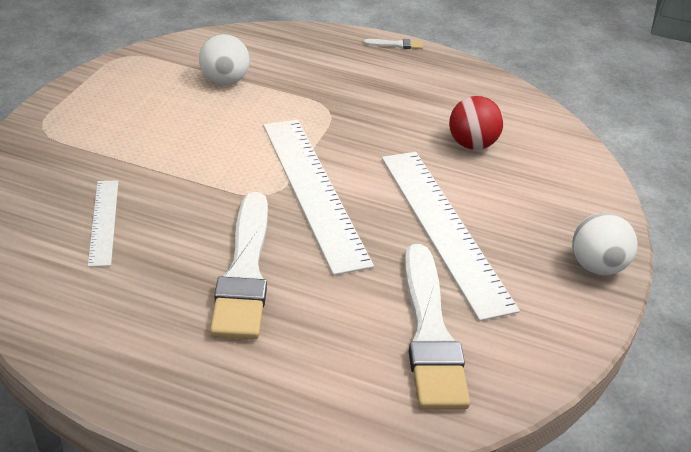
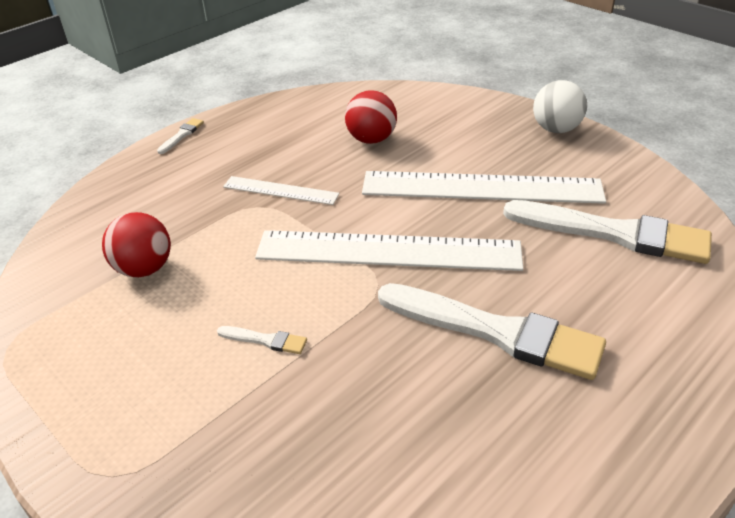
camera: 60 degrees left, 0 degrees up
(103, 222) = (359, 440): white ruler -> white ruler (280, 190)
(179, 155) = (265, 340): none -> white brush
(224, 81) = (144, 269): white ball -> red ball

